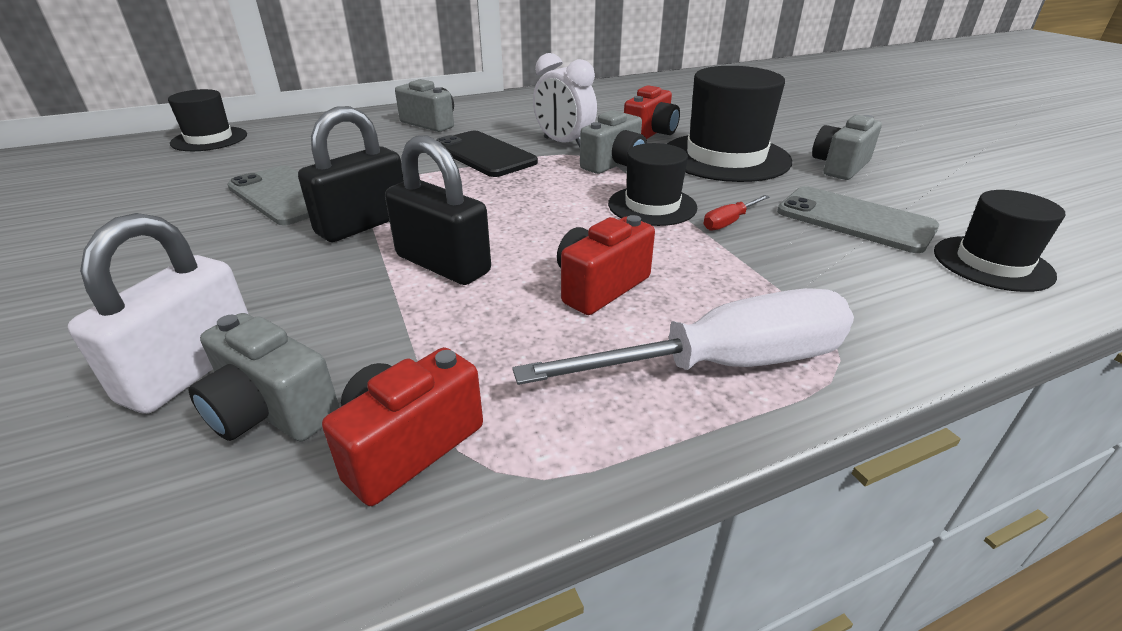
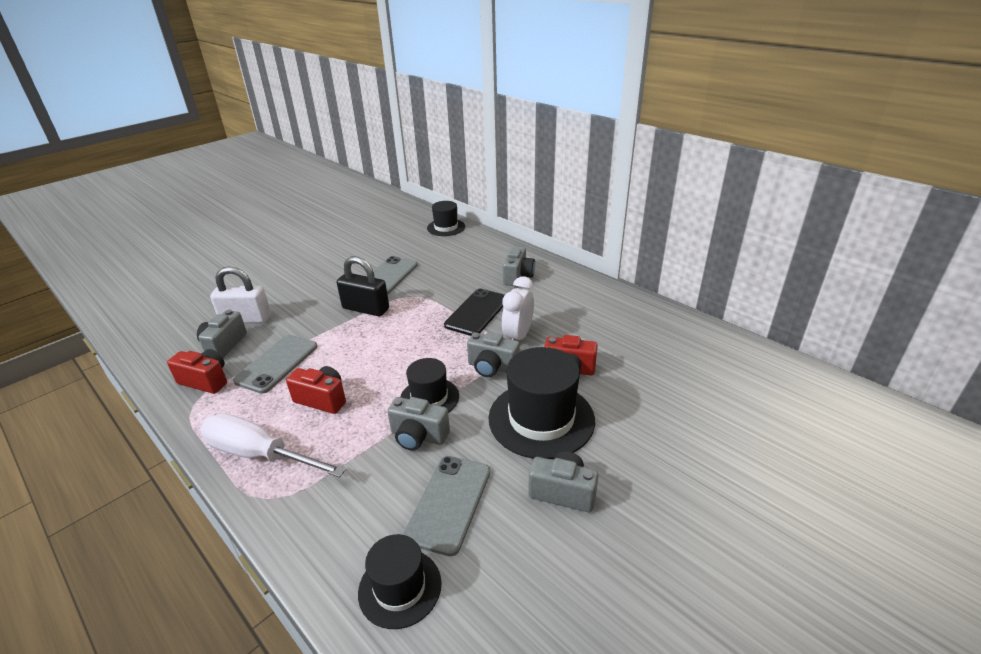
camera: 70 degrees right, 0 degrees up
(441, 330) = (277, 363): none -> grey phone
(443, 264) = (332, 345): black padlock -> none
(724, 364) = (259, 454): white screwdriver -> white screwdriver turned 150 degrees clockwise
(729, 222) = (418, 436): red screwdriver -> grey camera

